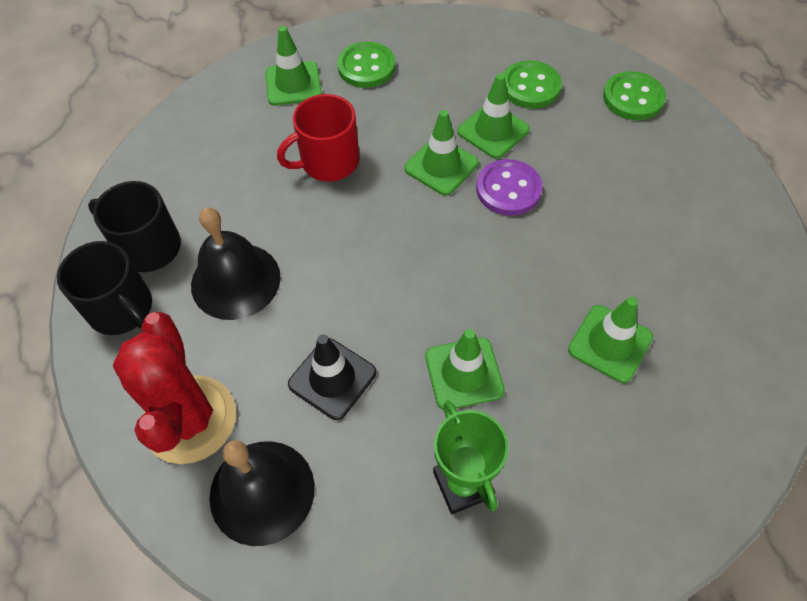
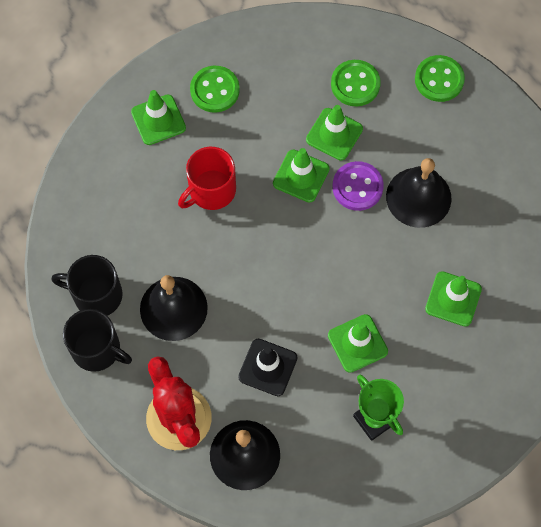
camera: 15 degrees left, 10 degrees up
(584, 214) = (418, 197): none -> black bell

